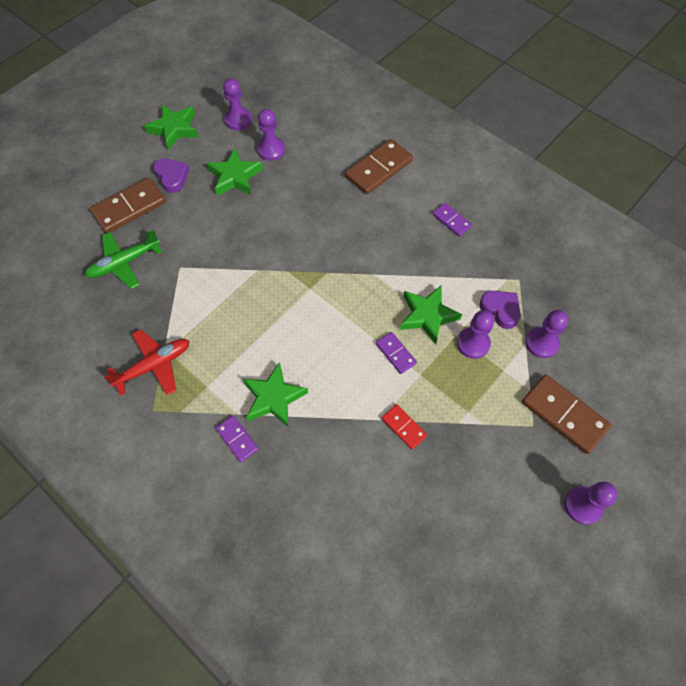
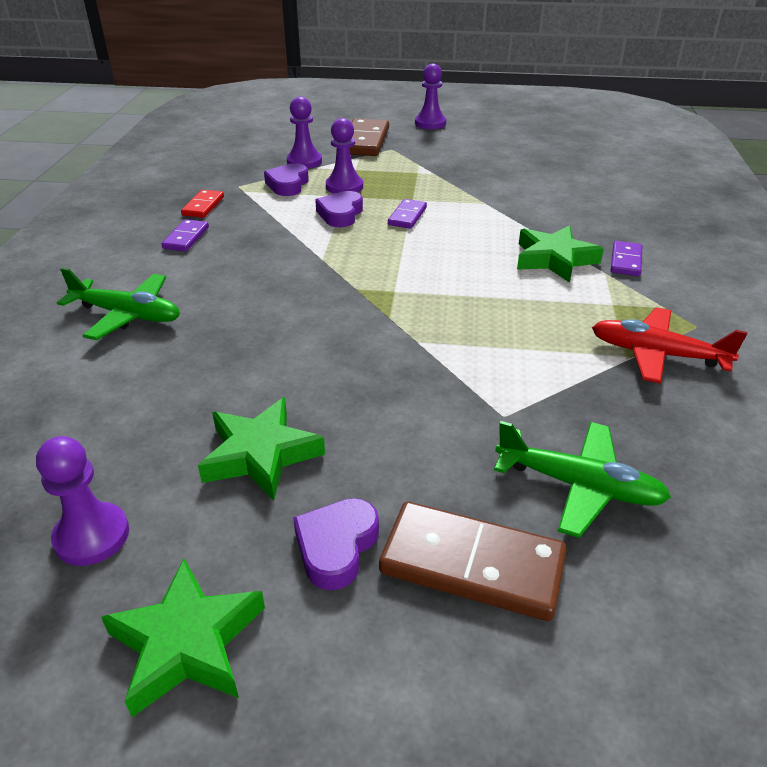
camera: 125 degrees left, 25 degrees down
(271, 150) = (157, 442): purple pawn -> none
(378, 169) = (127, 315): brown domino -> green plane
(404, 427) = (475, 191): red domino -> red domino (203, 206)
(427, 316) = (340, 214): green star -> purple heart

